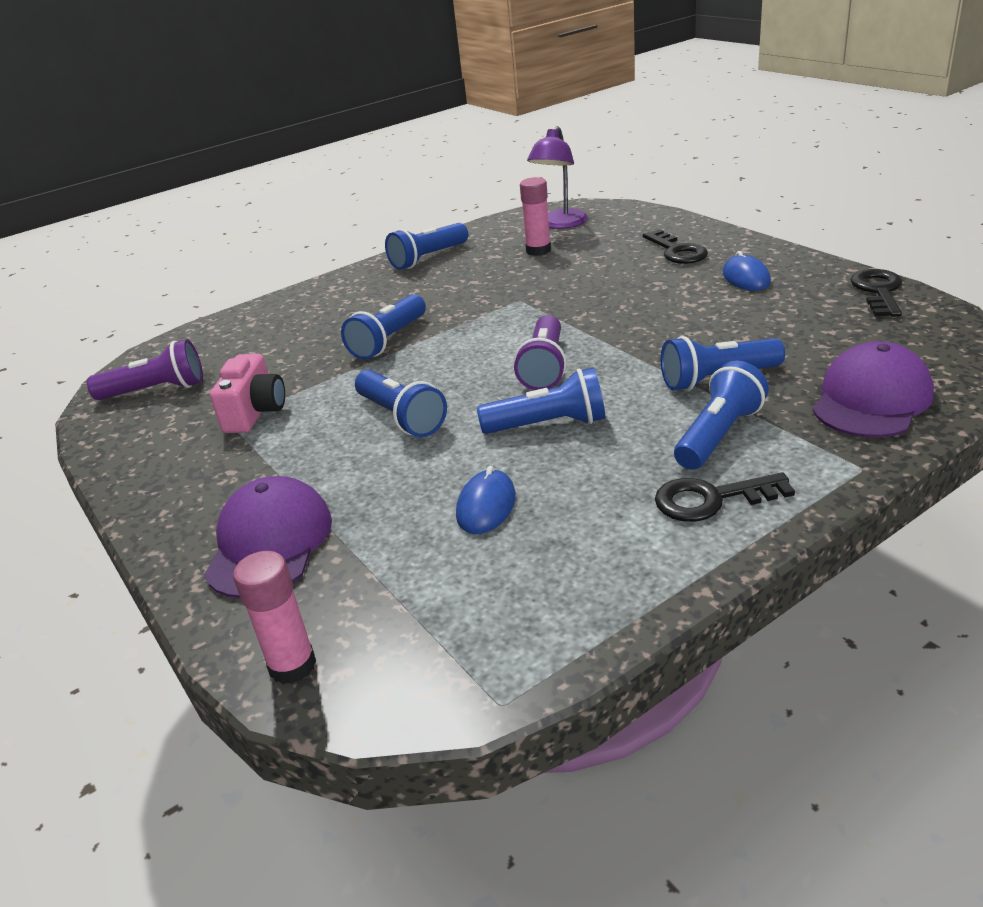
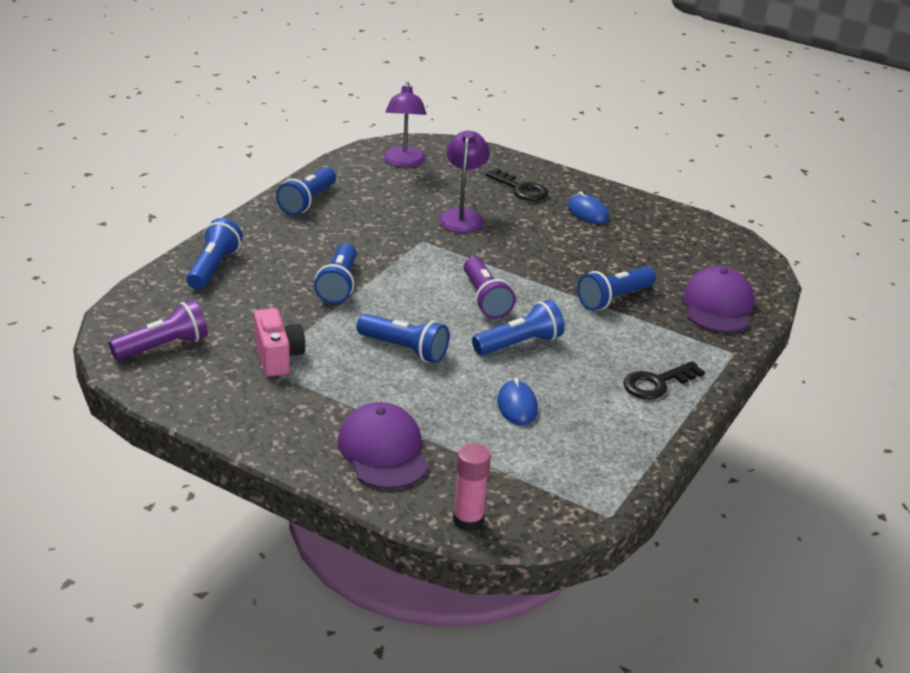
camera: 30 degrees left, 0 degrees up
(538, 250) = (403, 191): pink glue stick -> none
(585, 277) = (462, 216): none -> purple lamp
(718, 435) = (637, 340): blue flashlight -> blue flashlight (213, 267)
(878, 291) = (685, 221): black key -> none

